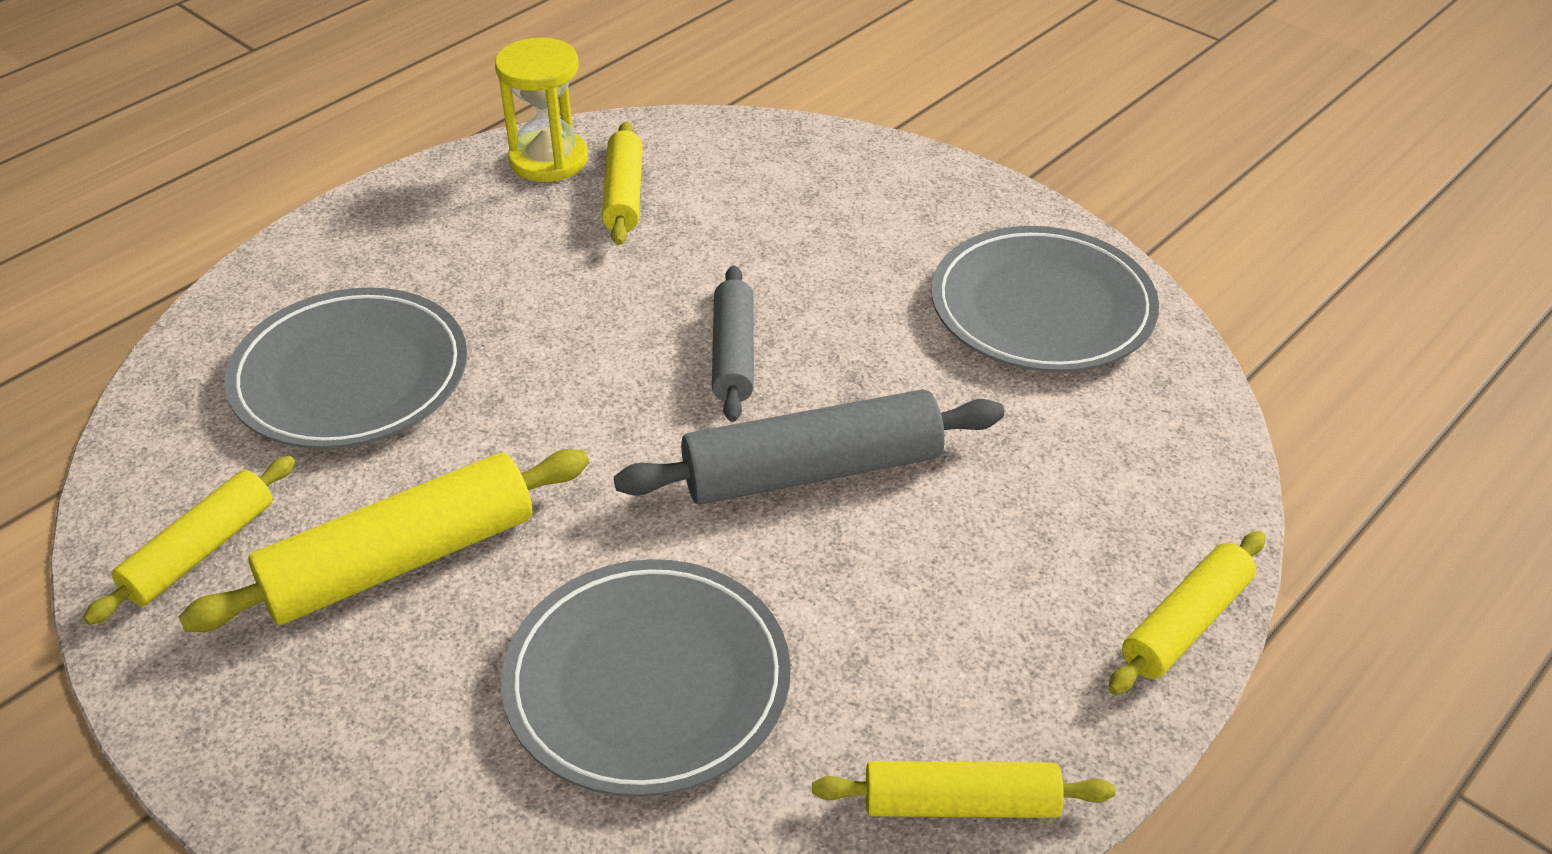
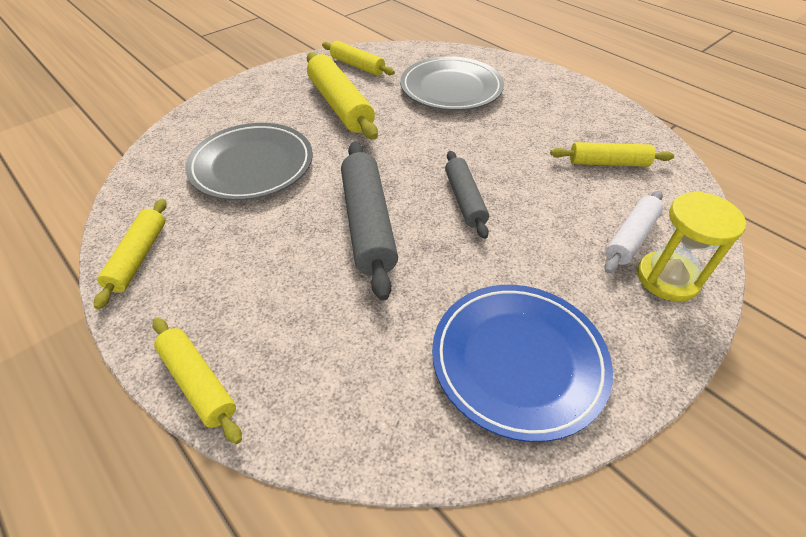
camera: 95 degrees right, 5 degrees up
(548, 160) = (634, 137): yellow hourglass -> yellow hourglass (667, 278)
(733, 355) = (464, 199): grey rolling pin -> grey rolling pin turned 75 degrees clockwise
(800, 195) = (631, 237): none -> white rolling pin
(1042, 308) = (518, 361): grey plate -> blue plate

